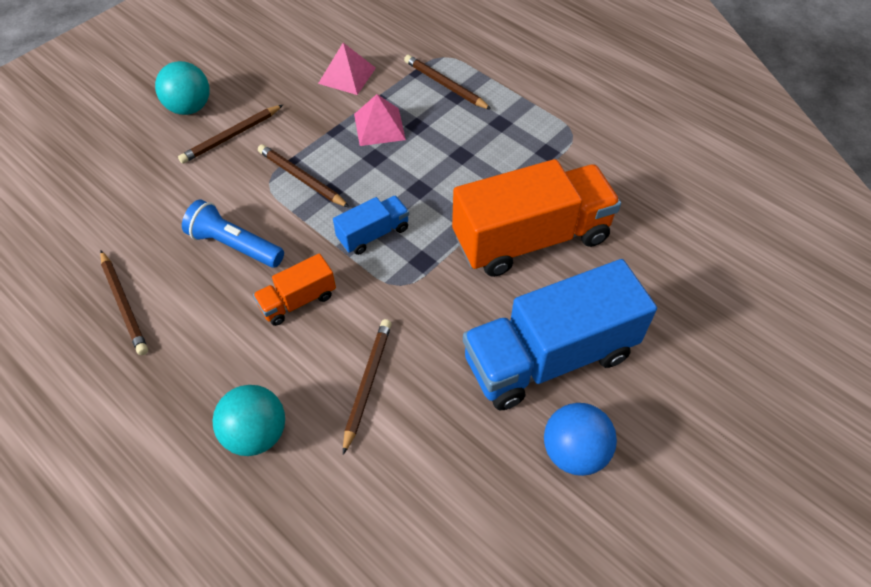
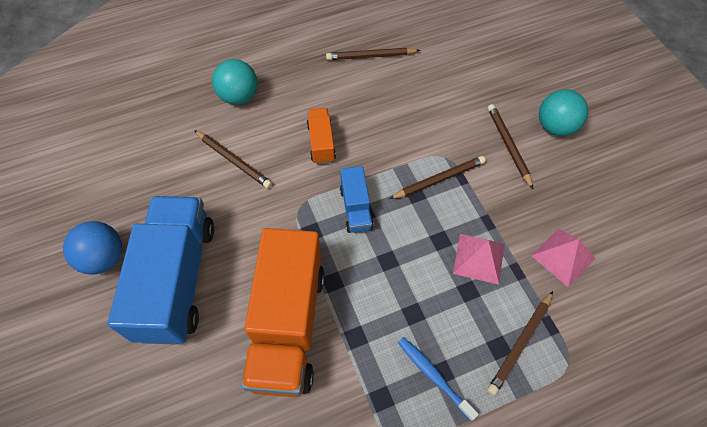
camera: 115 degrees right, 5 degrees up
(234, 245) = (390, 121): blue flashlight -> none
(445, 85) = (520, 343): brown pencil -> brown pencil turned 150 degrees clockwise
(506, 127) = (433, 376): none -> blue toothbrush

